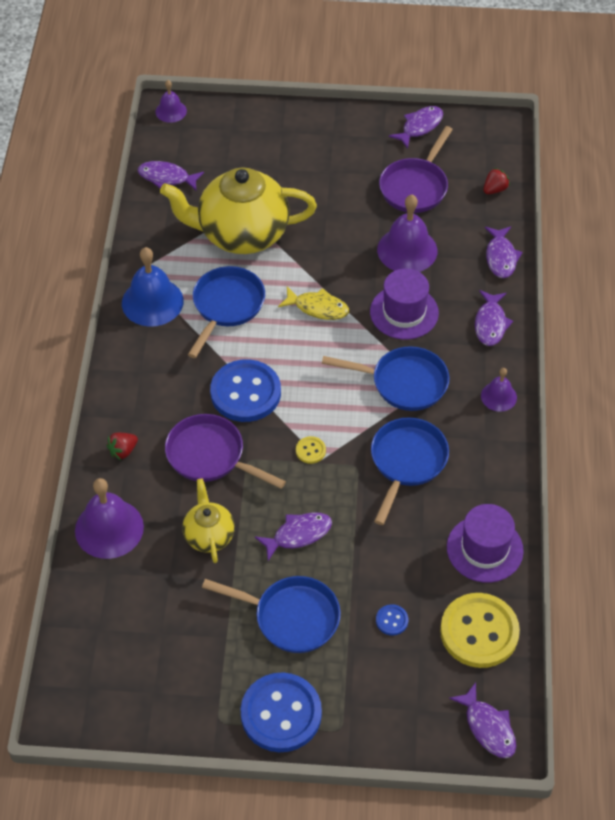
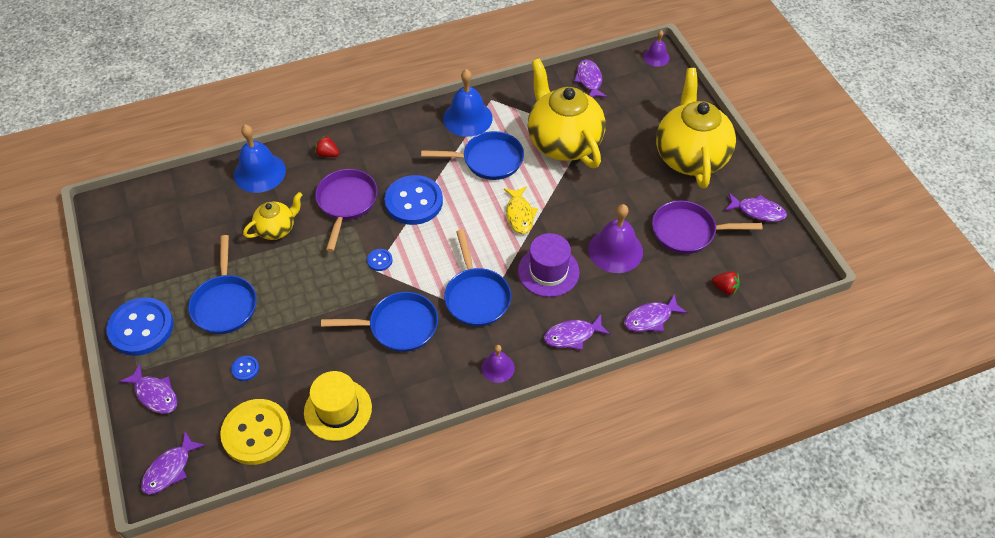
camera: 65 degrees right, 0 degrees up
(109, 528) = (259, 172): purple bell -> blue bell
(298, 535) = (299, 281): purple fish -> purple fish (155, 394)
(310, 451) = (379, 260): yellow button -> blue button
(323, 144) = (690, 156): none -> yellow teapot
(484, 549) = (338, 410): purple hat -> yellow hat

